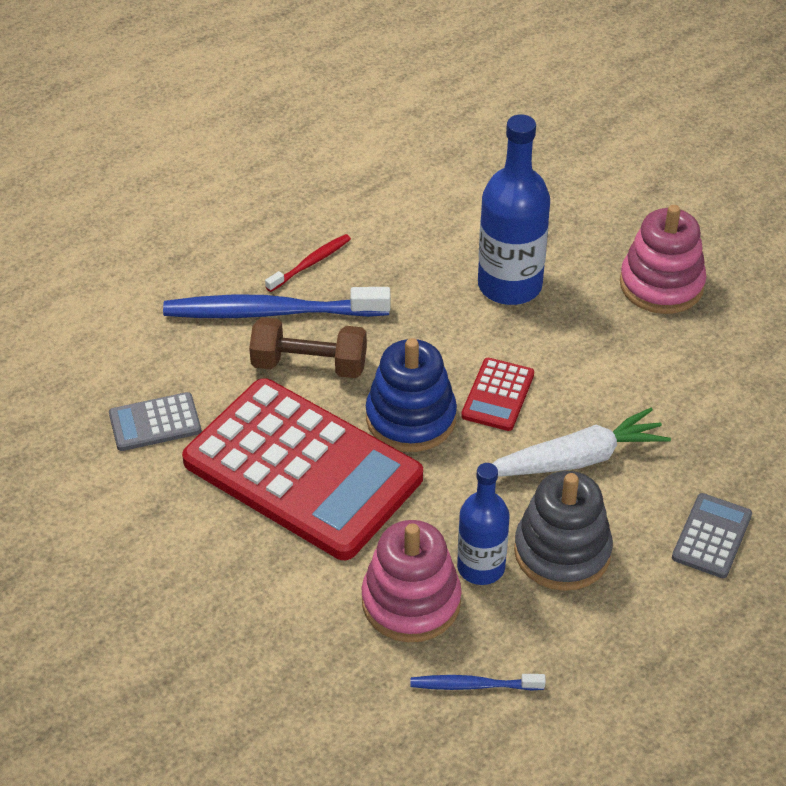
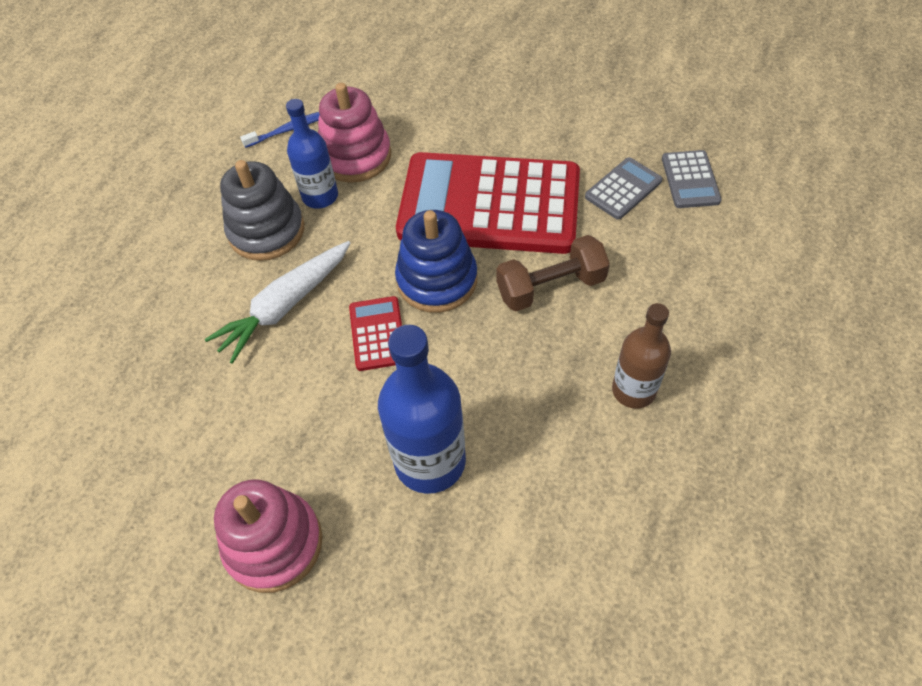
camera: 155 degrees right, 10 degrees up
(271, 312) = (623, 321): blue toothbrush -> none
(310, 263) = (633, 390): red toothbrush -> brown bottle
(711, 536) = (155, 291): grey calculator -> grey calculator (690, 180)

